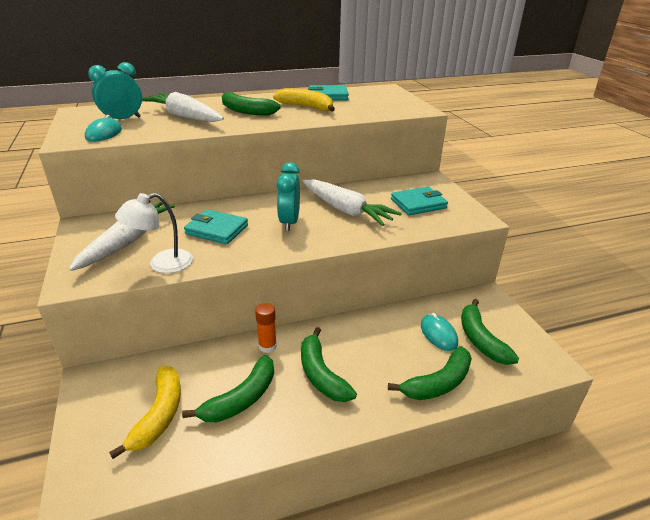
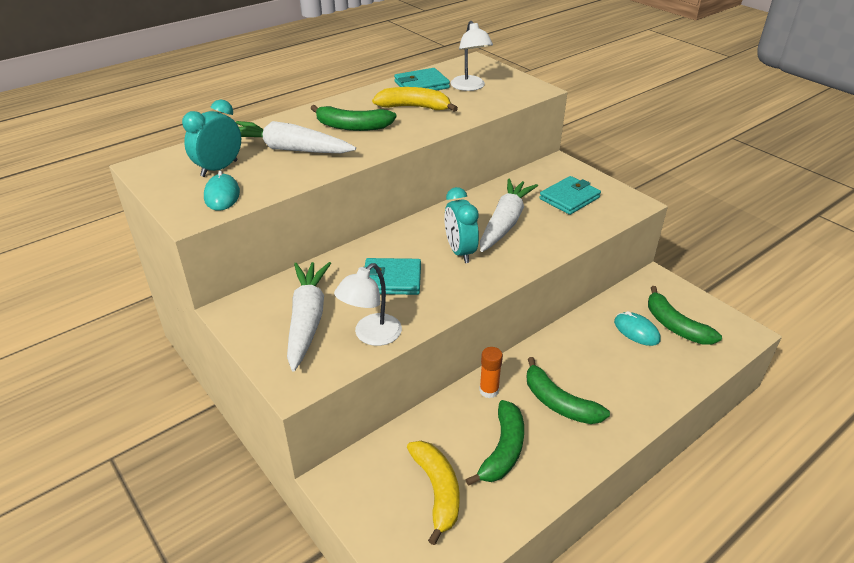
camera: 20 degrees left, 5 degrees up
(346, 210) = (505, 223): white carrot -> white carrot turned 90 degrees counterclockwise
(365, 102) = (470, 87): none -> white lamp
(438, 383) = (664, 379): green banana -> none

